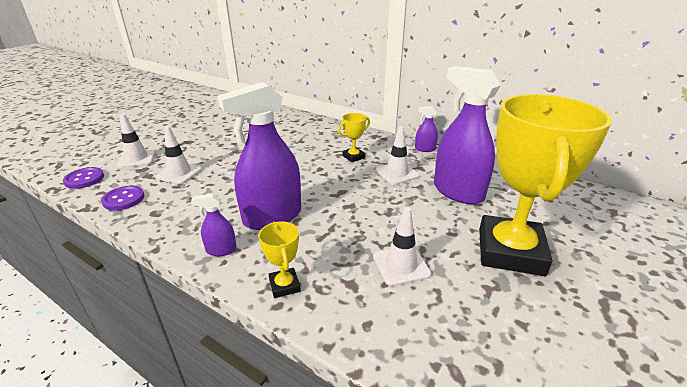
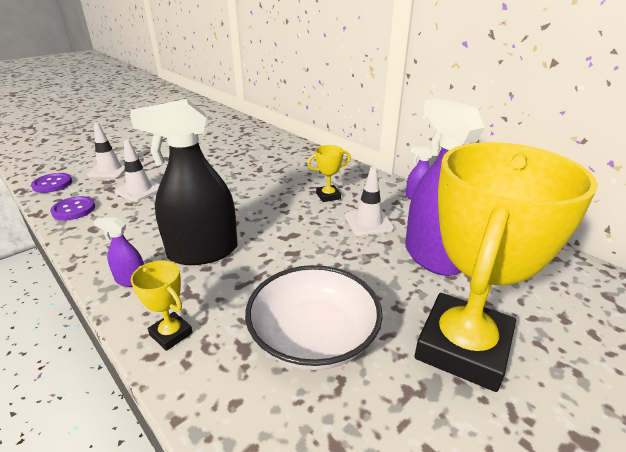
camera: 15 degrees right, 0 degrees up
(272, 217) = (203, 252): purple spray bottle -> black spray bottle
(284, 285) = (171, 334): yellow trophy -> yellow trophy turned 45 degrees counterclockwise
(401, 265) = (313, 337): white traffic cone -> white bowl

